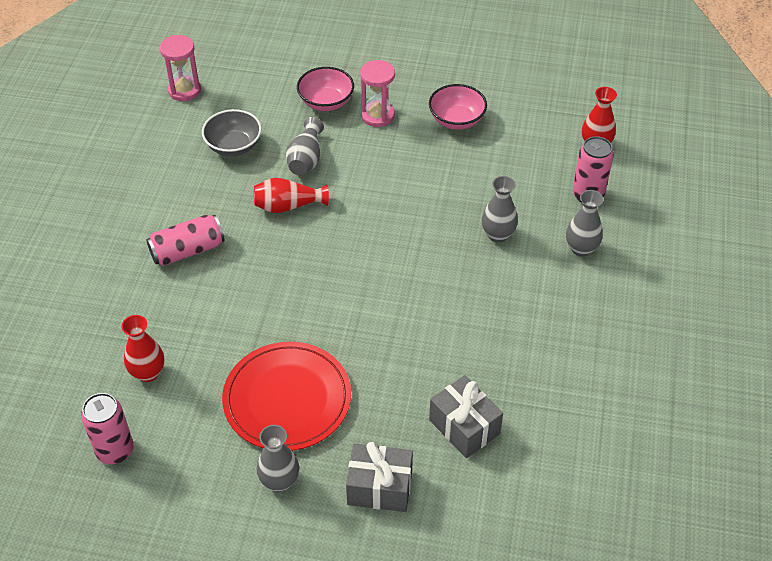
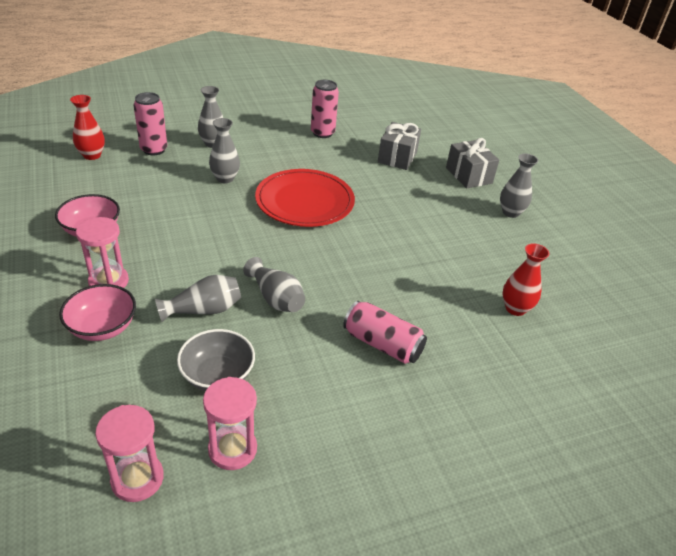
camera: 125 degrees left, 10 degrees down
(115, 450) = (585, 295): pink can -> pink can (322, 133)
(169, 134) = (232, 449): none -> pink hourglass
(287, 399) = (455, 229): red plate -> red plate (305, 201)
(288, 206) = (276, 298): red vase -> grey vase

